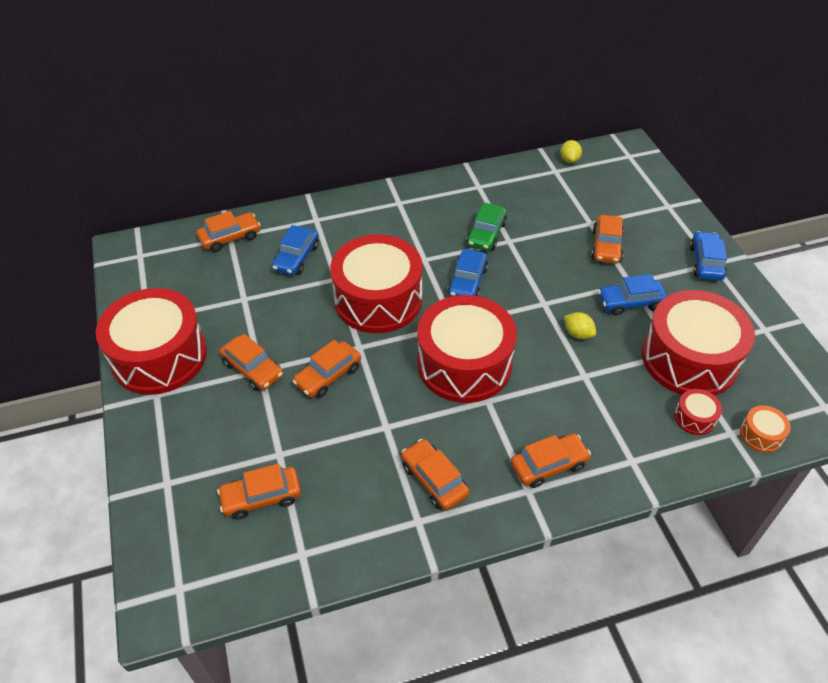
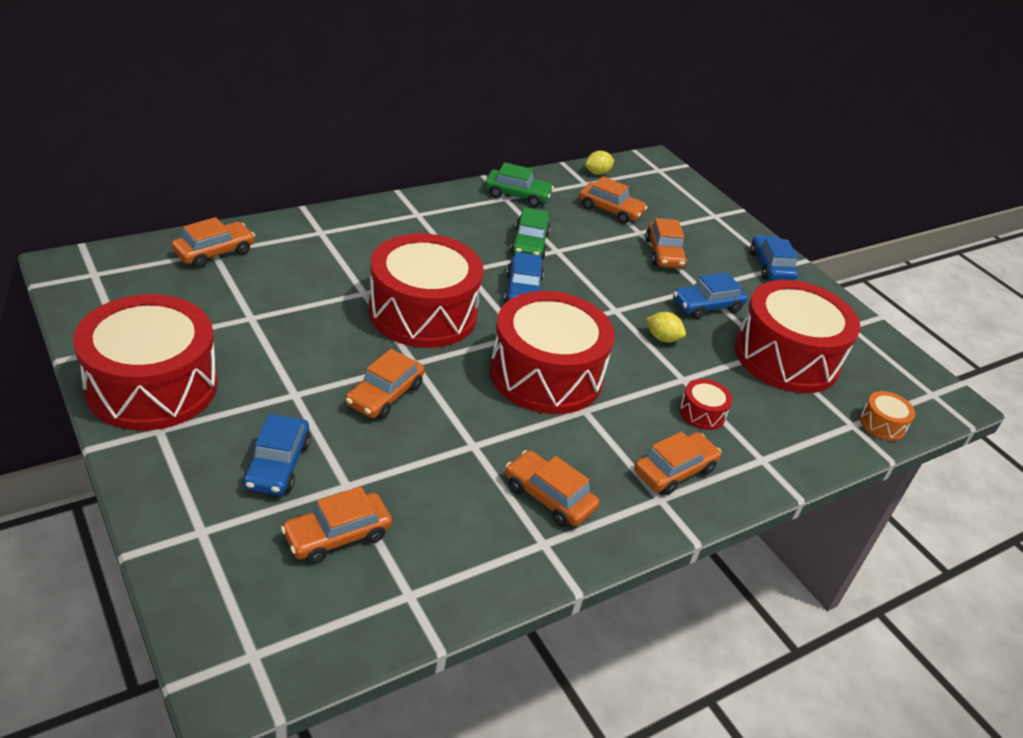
camera: 20 degrees left, 10 degrees down
(253, 369) = (285, 393): orange car -> orange car (610, 210)
(296, 257) = (307, 272): blue car -> blue car (278, 464)
(490, 183) = (517, 195): none -> green car
(569, 160) = (597, 173): yellow lemon -> yellow lemon turned 75 degrees clockwise
(694, 418) = (811, 413): red drum -> red drum (702, 413)

